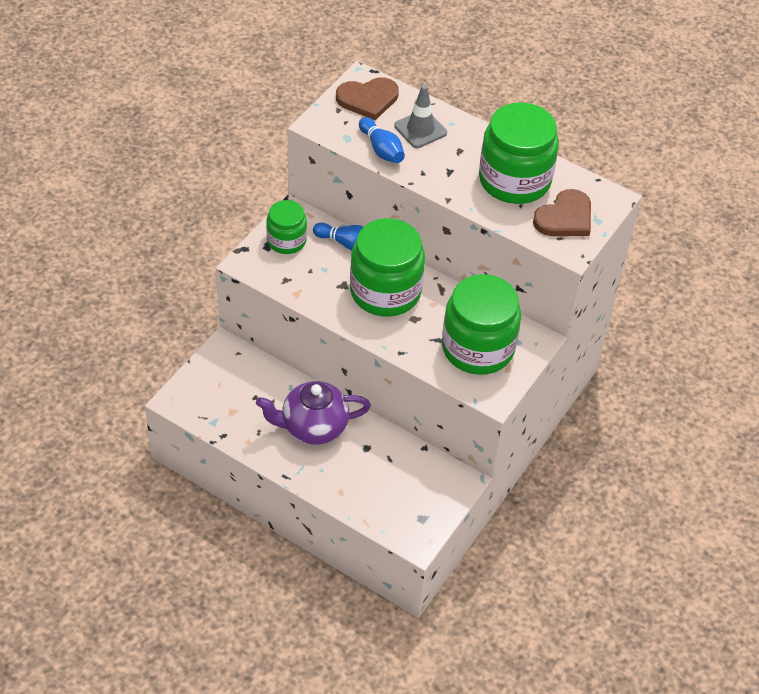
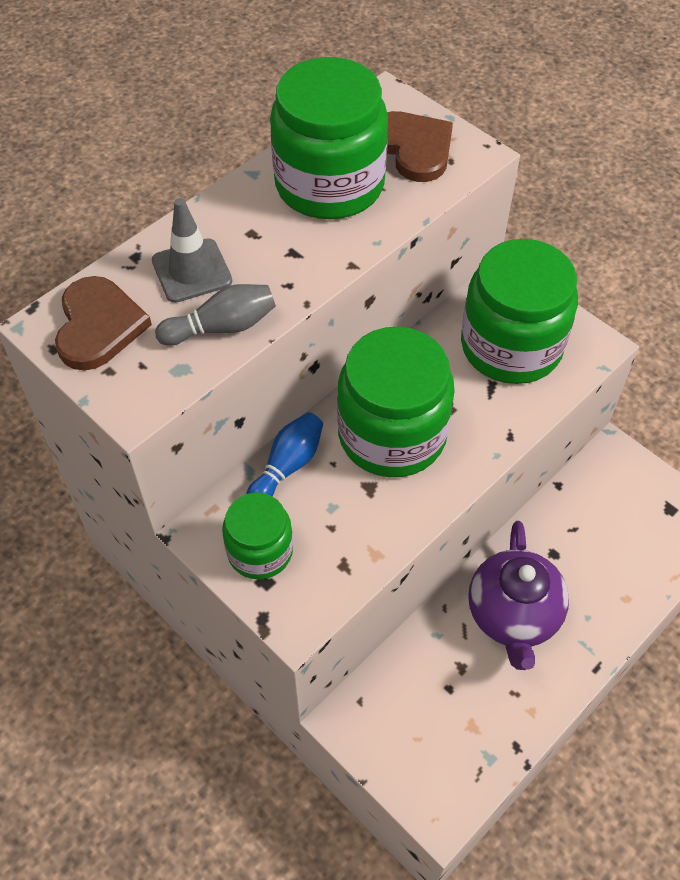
camera: 75 degrees left, 5 degrees up
(381, 149) = (222, 327): blue bowling pin -> grey bowling pin

